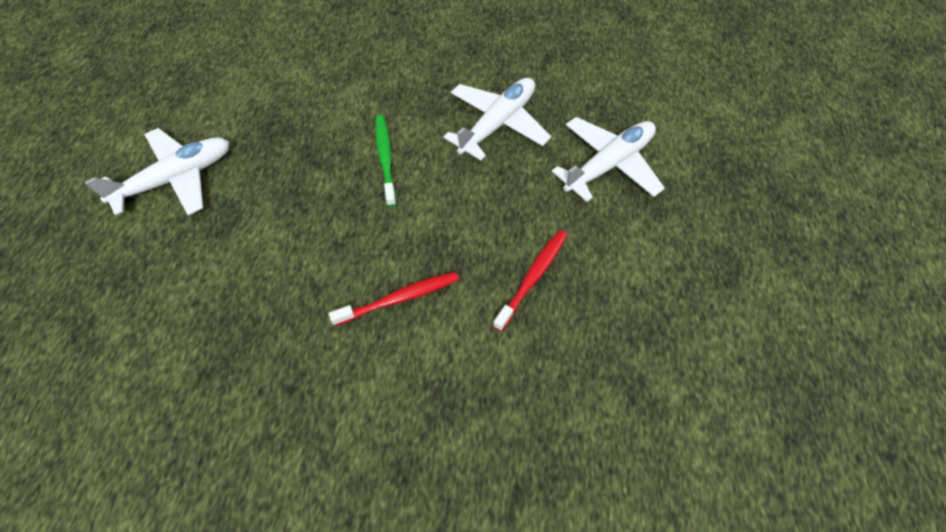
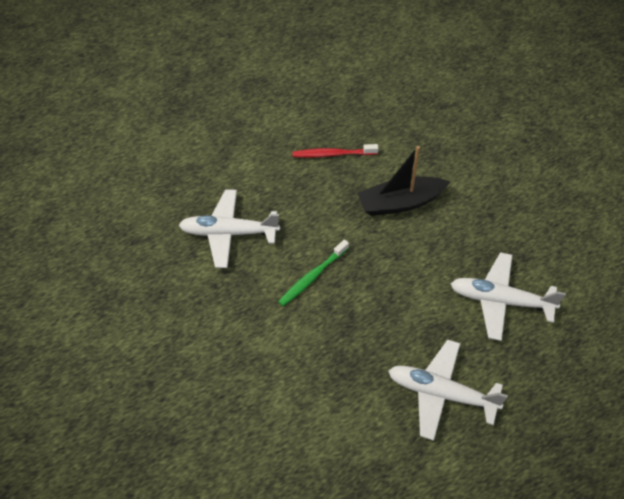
camera: 125 degrees left, 5 degrees down
(399, 298) = (400, 203): red toothbrush -> black boat
(609, 164) = (219, 159): white plane -> white plane (500, 300)

